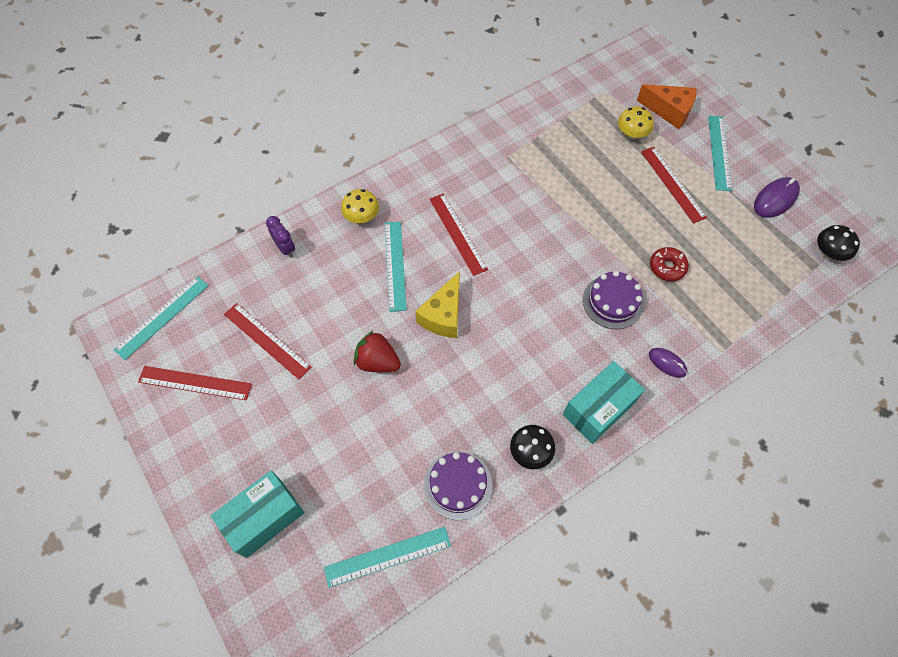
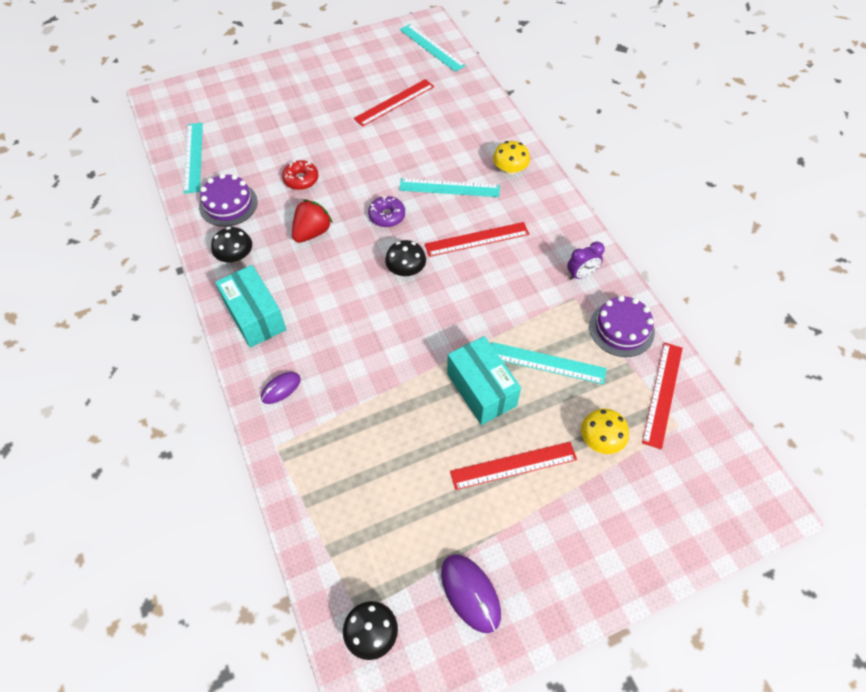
camera: 100 degrees right, 5 degrees down
(195, 383) = (369, 64): red ruler -> red ruler (662, 394)
(264, 518) = (251, 95): turquoise box -> turquoise box (481, 389)
(285, 248) = (483, 117): purple clock -> purple clock (581, 274)
(377, 361) = (354, 166): red strawberry -> red strawberry (312, 232)
(443, 315) = (387, 216): yellow cheese -> purple donut
(508, 286) = (406, 270): none -> black mushroom
(613, 302) = (365, 357): purple cake -> purple cake (621, 329)
(667, 267) = (394, 422): red donut -> red donut (301, 179)
(669, 111) = (640, 499): orange cheese -> none
(719, 152) = (560, 543): turquoise ruler -> turquoise ruler (546, 363)

